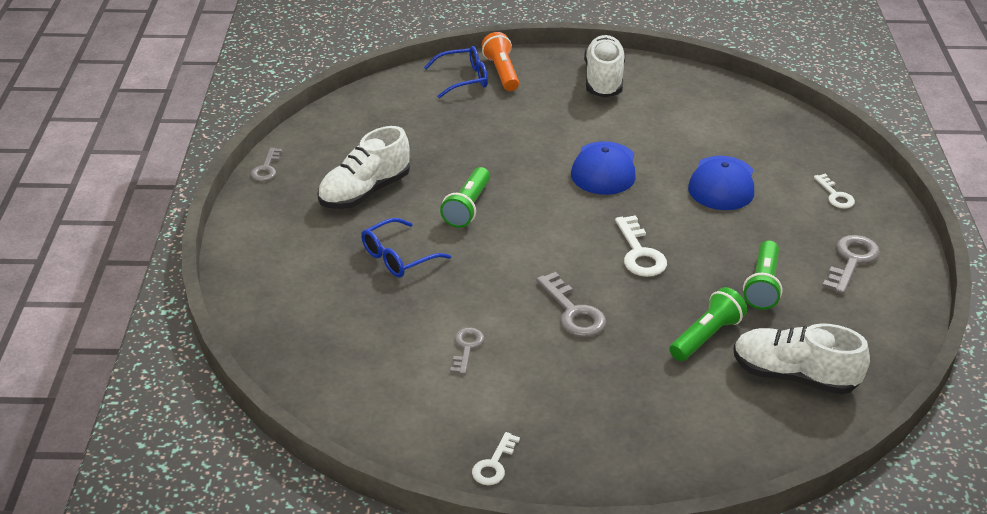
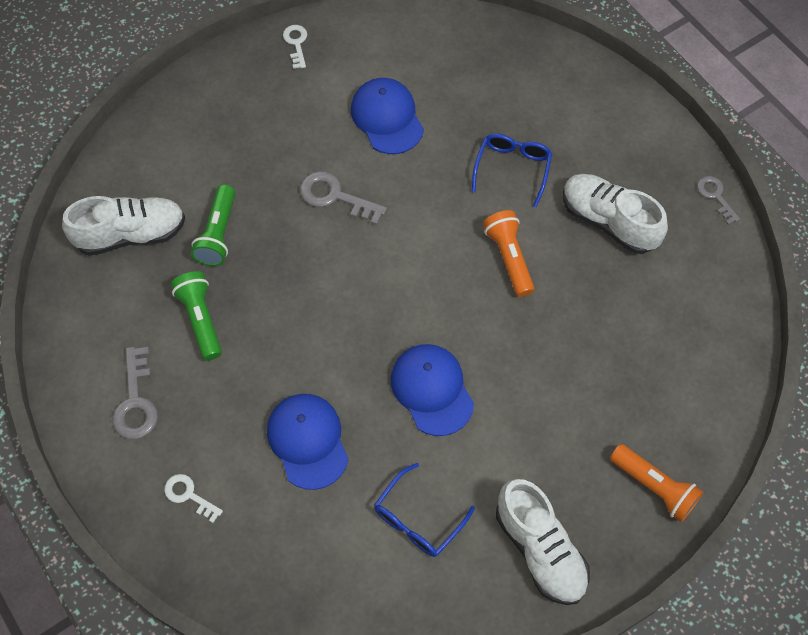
camera: 145 degrees right, 25 degrees up
(365, 192) = (608, 221): white shoe -> white shoe turned 60 degrees counterclockwise
(463, 79) = (681, 446): blue glasses -> blue glasses (418, 518)
(466, 348) = (387, 118): grey key -> blue cap
(467, 207) = (509, 258): green flashlight -> orange flashlight
(639, 253) = (326, 294): white key -> none

